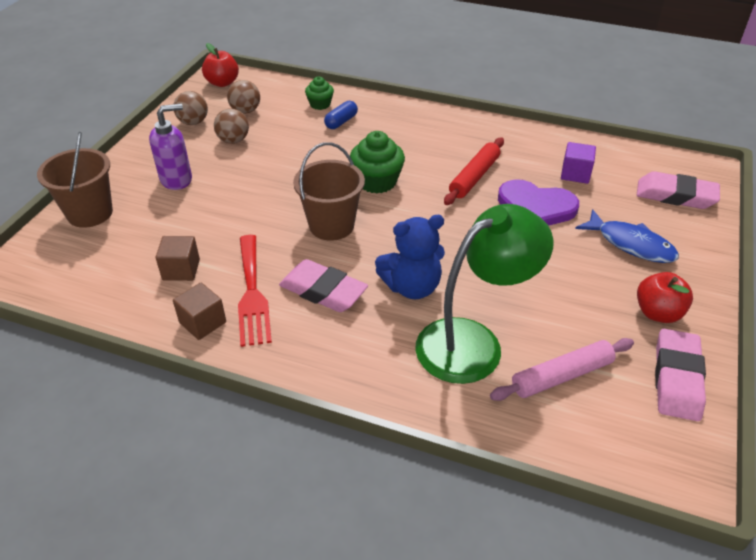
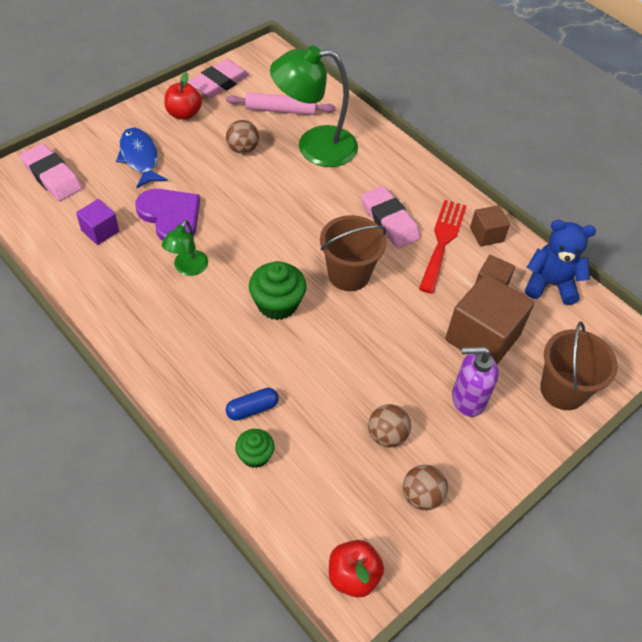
camera: 155 degrees left, 10 degrees up
(177, 224) = (482, 337): none -> brown cube
(245, 111) = (350, 488): brown ball -> brown ball (242, 149)
(412, 287) = (324, 196): blue teddy bear -> blue teddy bear (550, 284)
(474, 177) = (187, 268): red rolling pin -> green lamp

